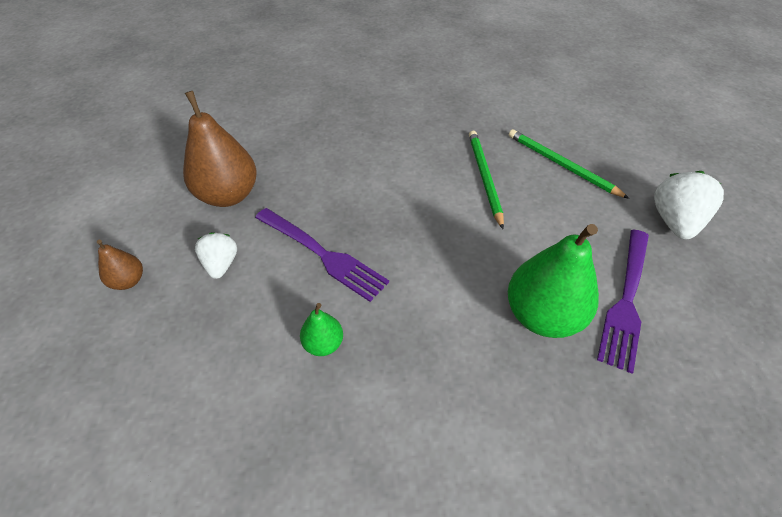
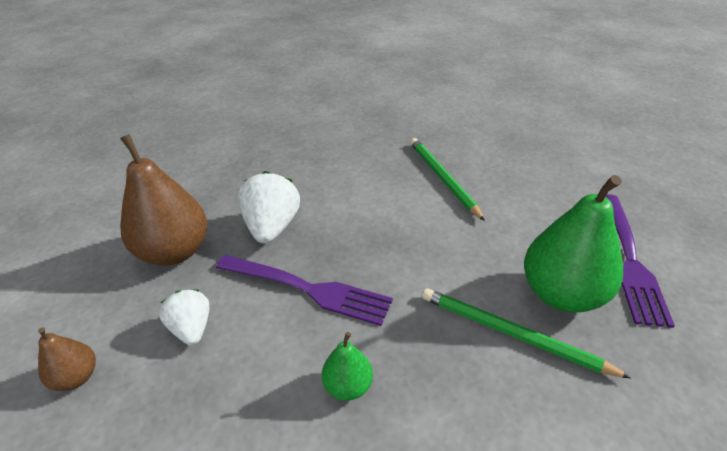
camera: 15 degrees left, 10 degrees down
(561, 165) = (508, 153): green pencil -> green pencil (512, 334)
(674, 222) = (632, 181): white strawberry -> white strawberry (272, 227)

